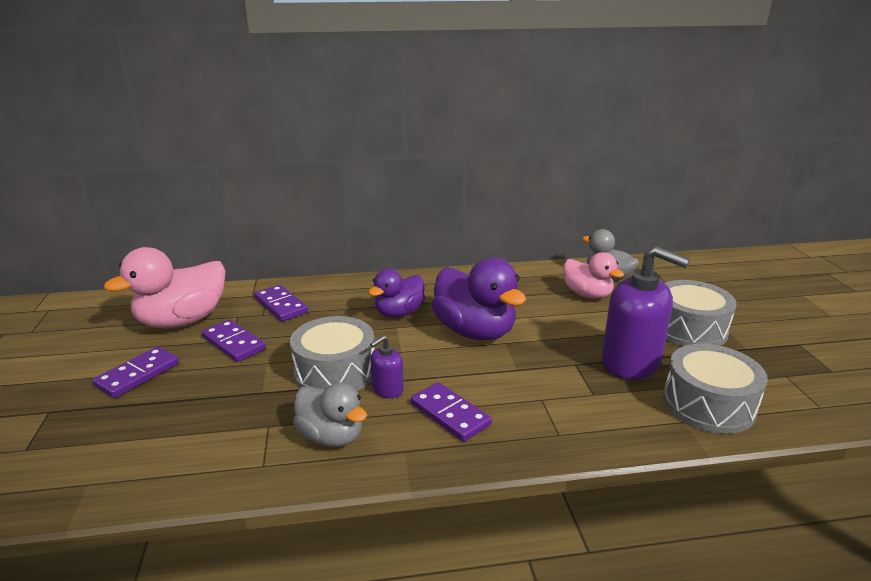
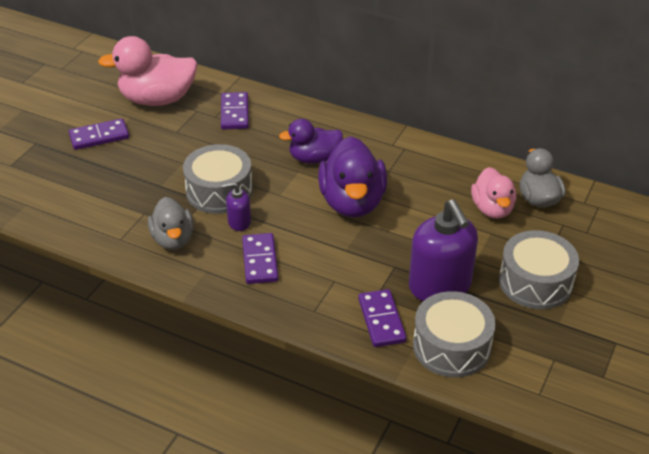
camera: 35 degrees right, 15 degrees up
(234, 343) = (175, 135): purple domino -> purple domino (381, 320)

